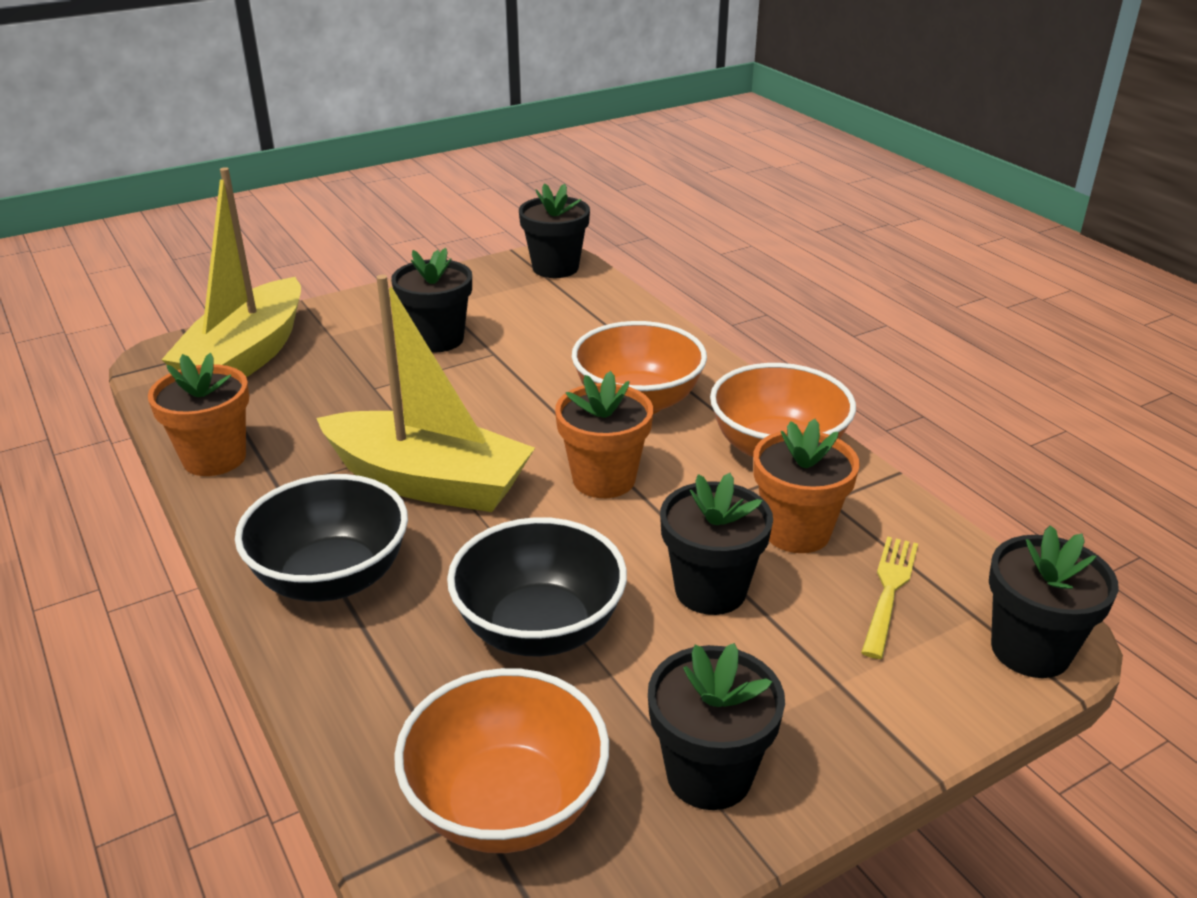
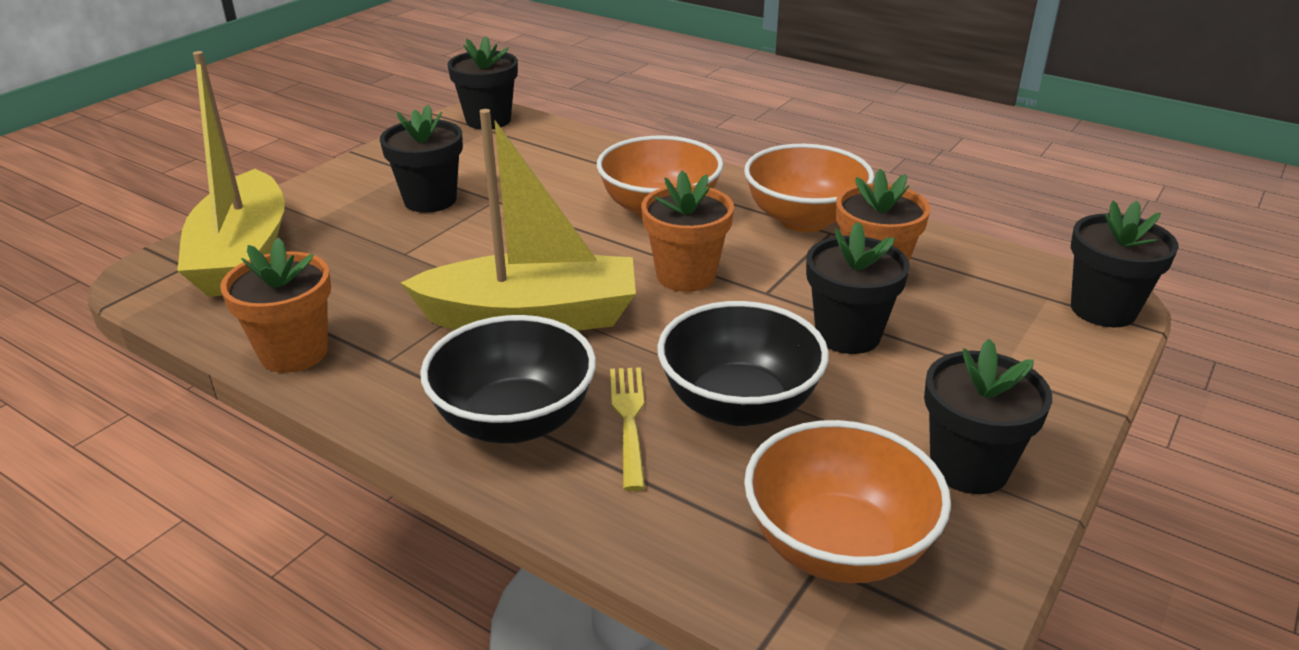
camera: 25 degrees left, 0 degrees up
(889, 591) = (976, 297): yellow fork -> yellow fork (629, 420)

